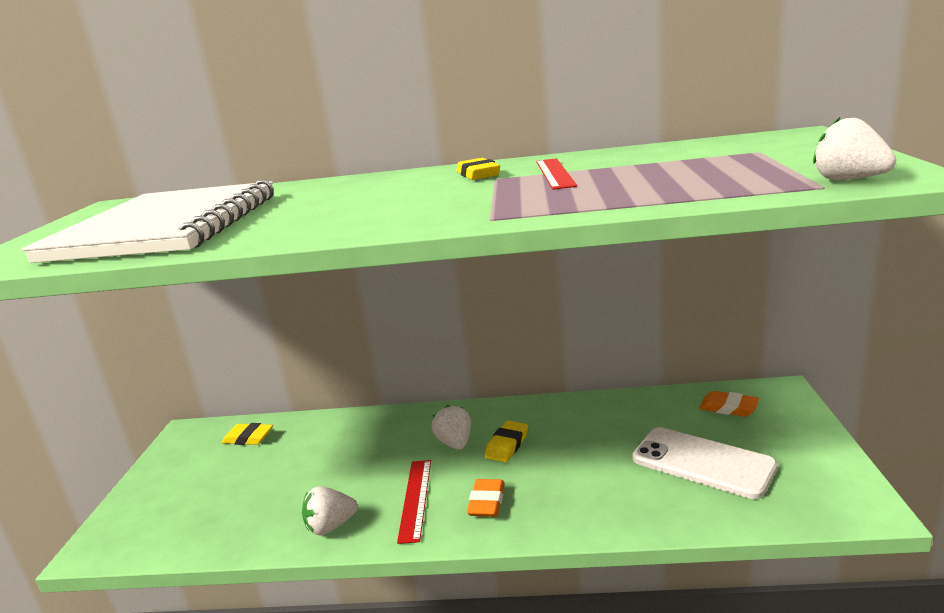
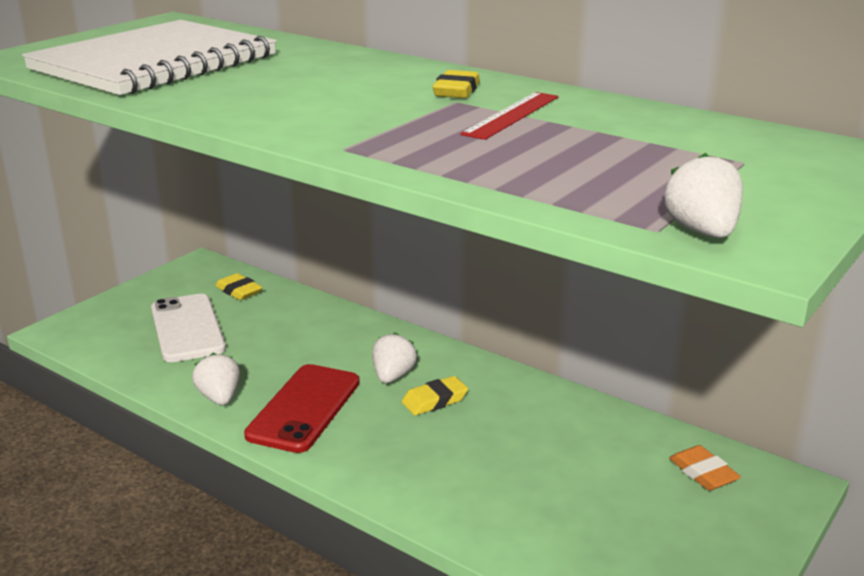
camera: 30 degrees right, 5 degrees up
(331, 526) = (219, 397): white strawberry -> white strawberry turned 60 degrees clockwise
(415, 499) = (304, 408): red ruler -> red phone
(487, 502) = (356, 441): orange eraser -> none
(702, 463) = (594, 509): white phone -> white phone (187, 328)

